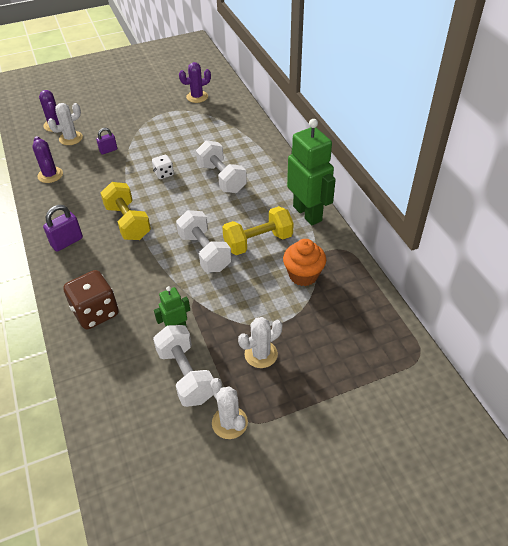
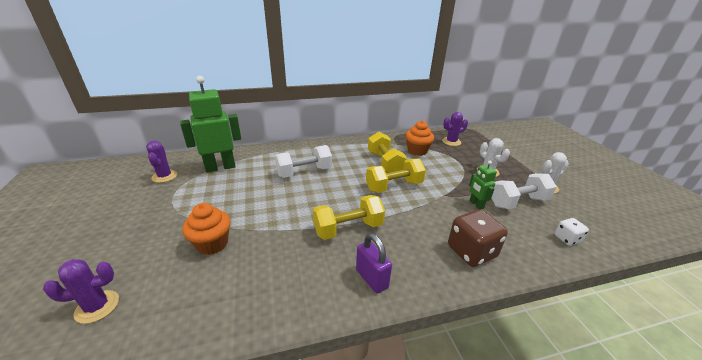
camera: 85 degrees left, 15 degrees down
(50, 175) = (229, 305): purple cactus -> purple cactus (451, 142)
(71, 138) = (153, 284): white cactus -> none
(108, 150) = (212, 244): purple padlock -> orange cupcake
(164, 173) = (281, 203): white dice -> white dice (567, 239)
(204, 252) = (394, 186): white dumbbell -> yellow dumbbell
(307, 213) = (358, 143): green robot -> green robot (220, 167)

